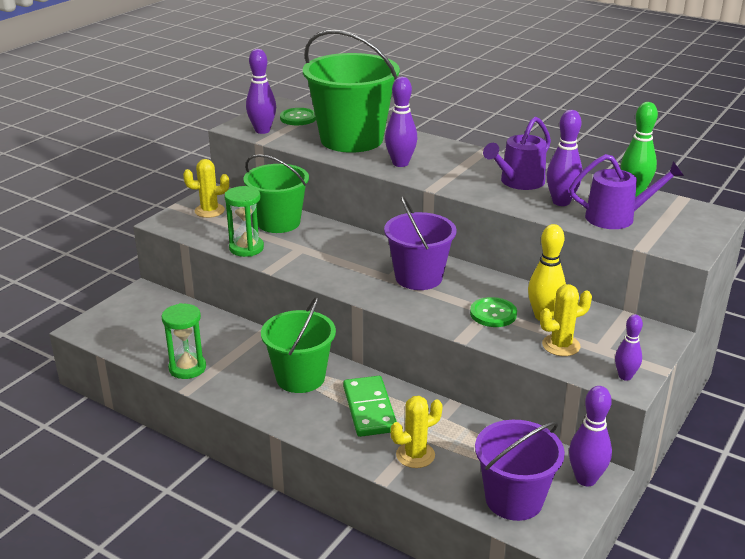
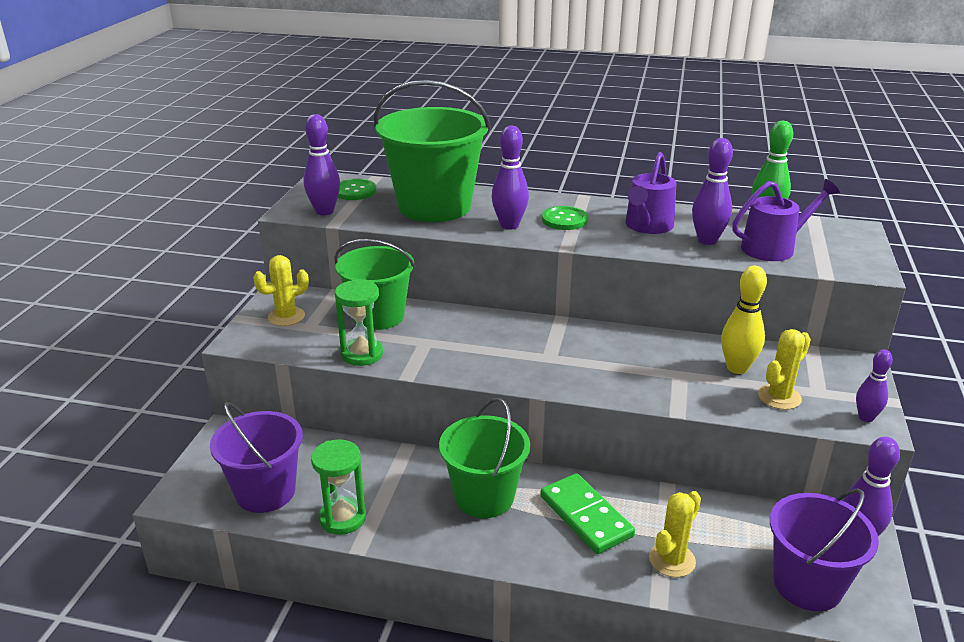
camera: 20 degrees left, 0 degrees up
(418, 277) = (579, 350): purple bucket -> purple bucket (265, 492)
(493, 314) = (686, 376): green button -> green button (564, 220)

